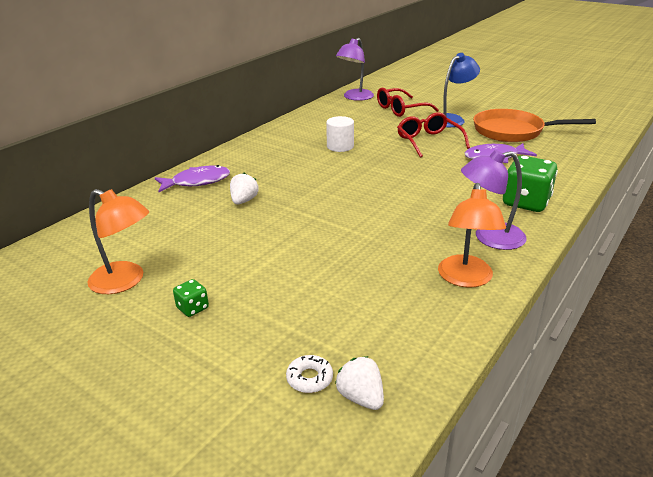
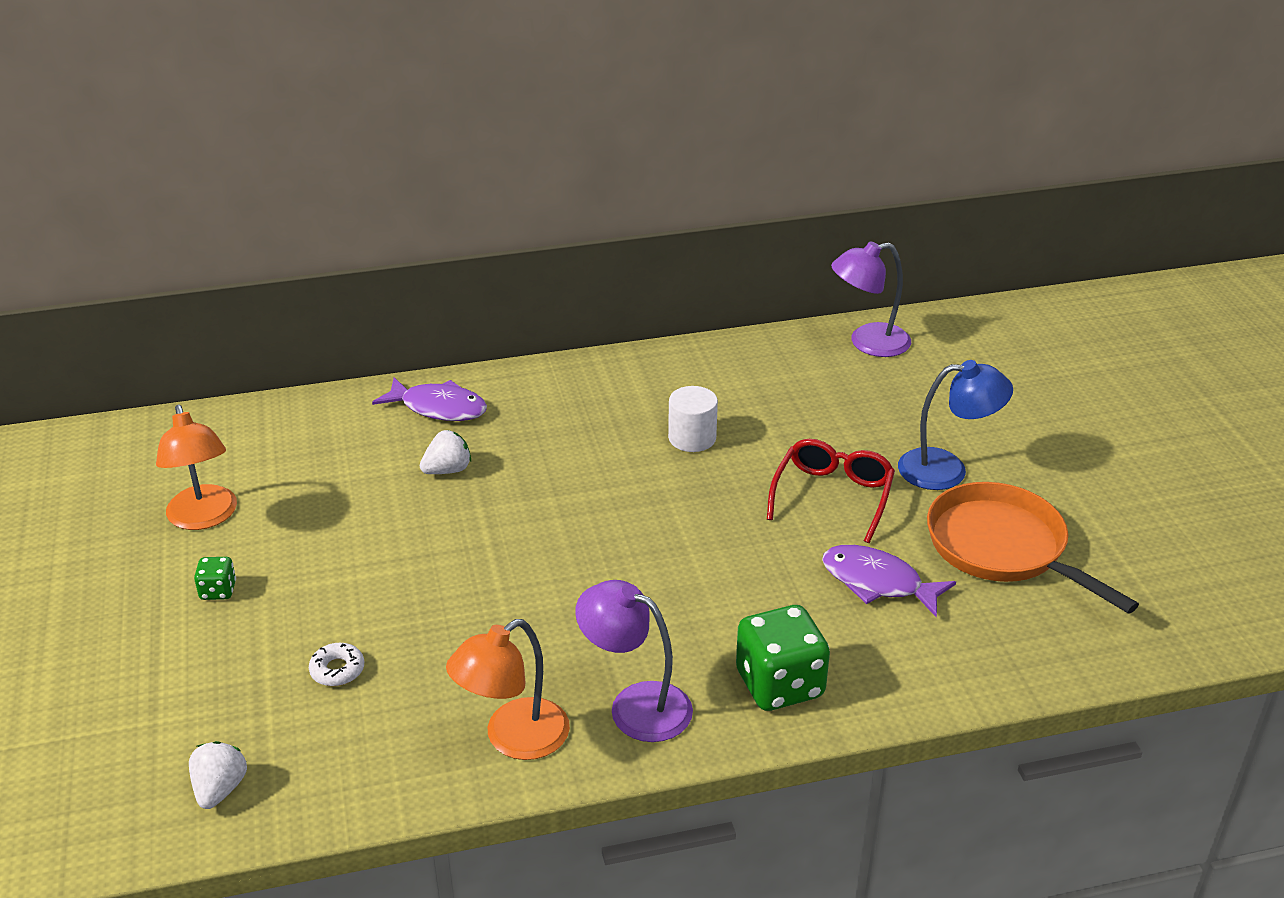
camera: 40 degrees right, 5 degrees up
(309, 378) = (208, 739): white donut -> white donut (337, 670)
(401, 109) = (899, 406): red glasses -> none

